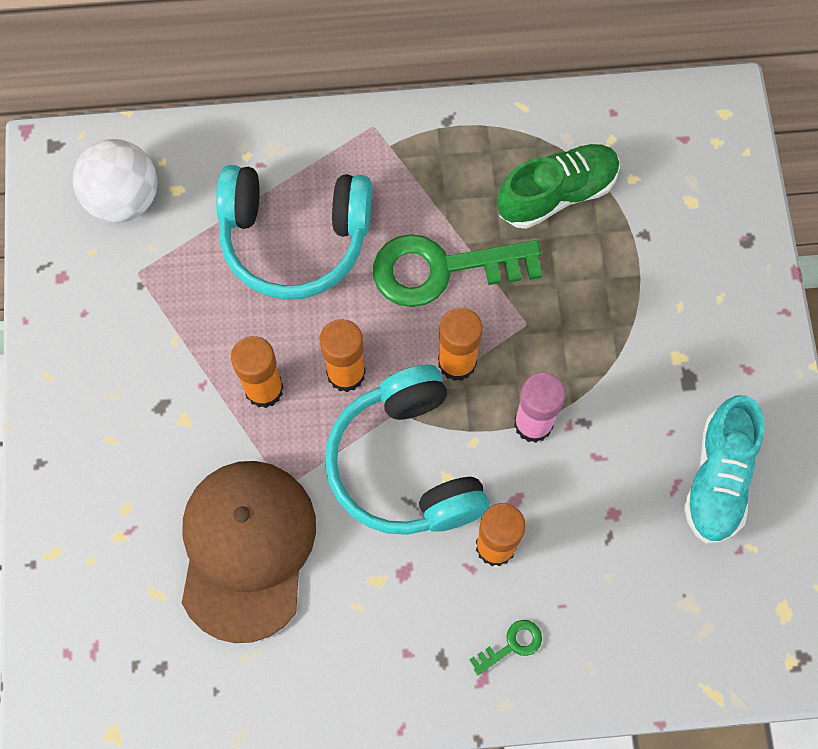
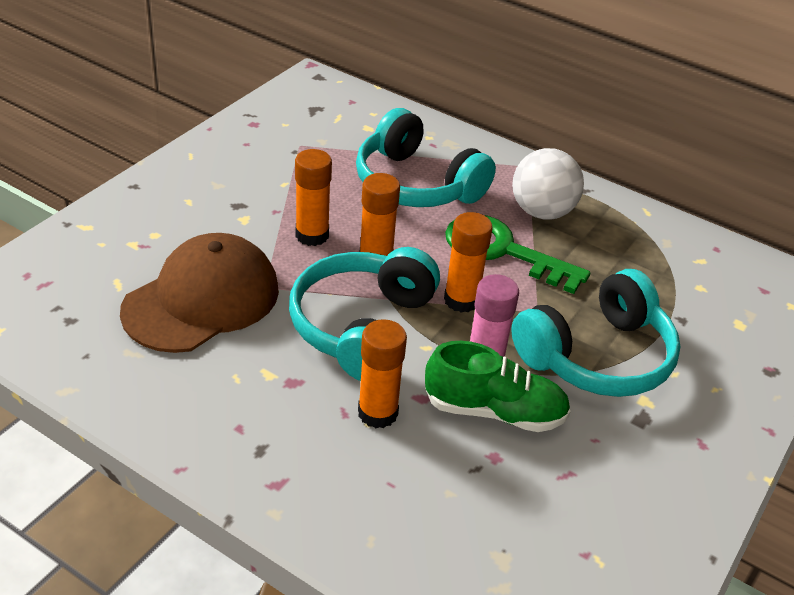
camera: 35 degrees right, 30 degrees down
(124, 199) = (331, 114): white ball -> white ball (542, 212)
(512, 645) = (323, 479): green key -> none
(556, 194) = (630, 263): green shoe -> green shoe (494, 411)
(610, 338) = (597, 356): none -> turquoise headphones
(718, 478) = (610, 493): turquoise shoe -> none

